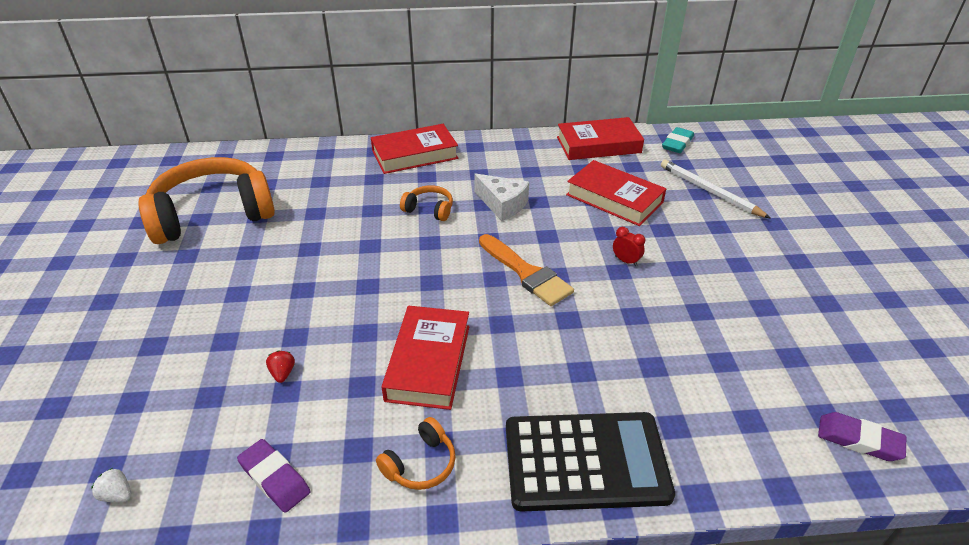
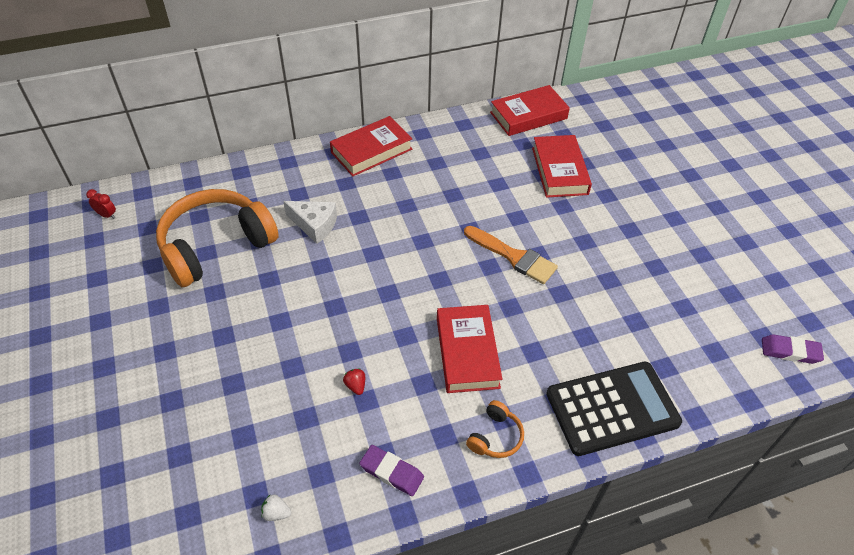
camera: 15 degrees left, 10 degrees up
(429, 209) = (409, 208): orange headphones -> none
(502, 204) = (469, 192): white cheese -> white cheese (314, 225)
(614, 199) = (559, 171): red book -> red book turned 60 degrees clockwise
(626, 261) = (587, 231): red clock -> red clock (107, 215)
(677, 143) = (593, 104): turquoise eraser -> none
(710, 191) = (633, 151): white pencil -> none

